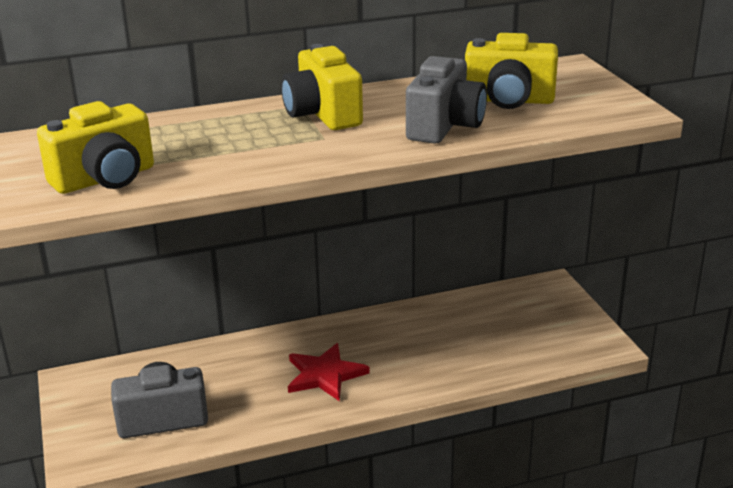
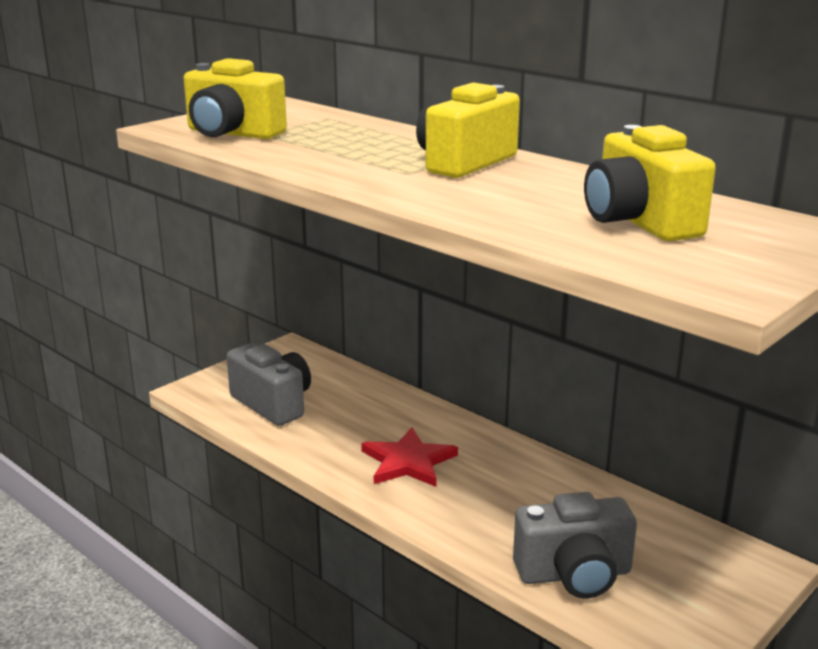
camera: 60 degrees right, 5 degrees down
(444, 126) = (511, 208): grey camera -> grey camera (574, 574)

